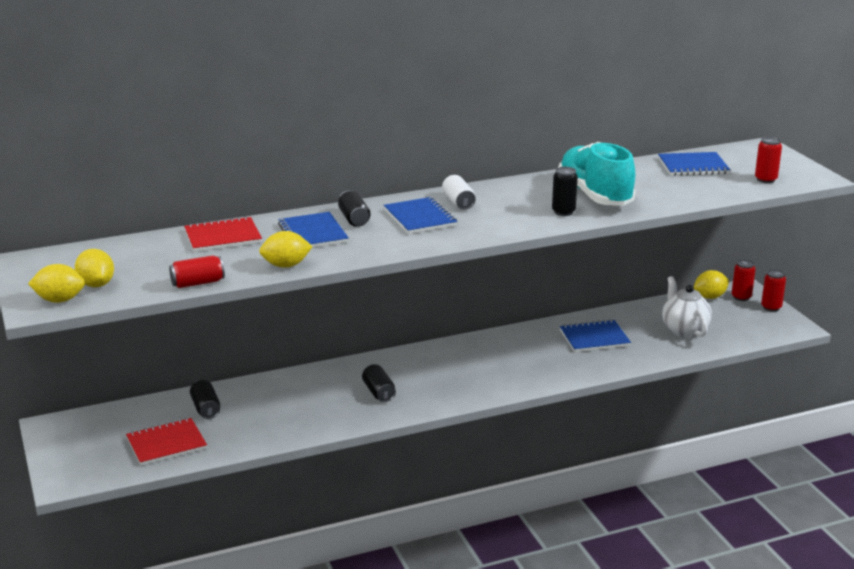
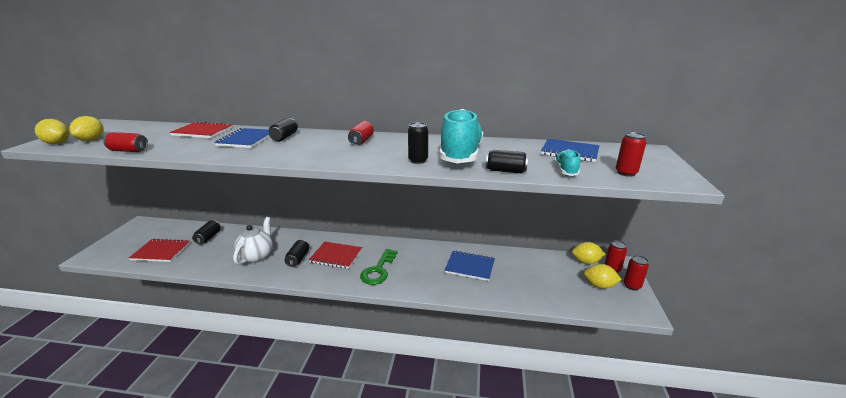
camera: 30 degrees right, 0 degrees up
(286, 265) = (190, 152): yellow lemon -> yellow lemon (599, 285)
(420, 218) = (321, 144): blue notebook -> none
(423, 375) = (336, 256): none -> red notebook
(458, 202) = (361, 141): white can -> red can
(496, 373) = (378, 270): none -> green key
(662, 203) = (505, 171): none -> black can
(684, 330) = (542, 282): white teapot -> white teapot (256, 256)
(714, 190) = (565, 171): none -> turquoise shoe

